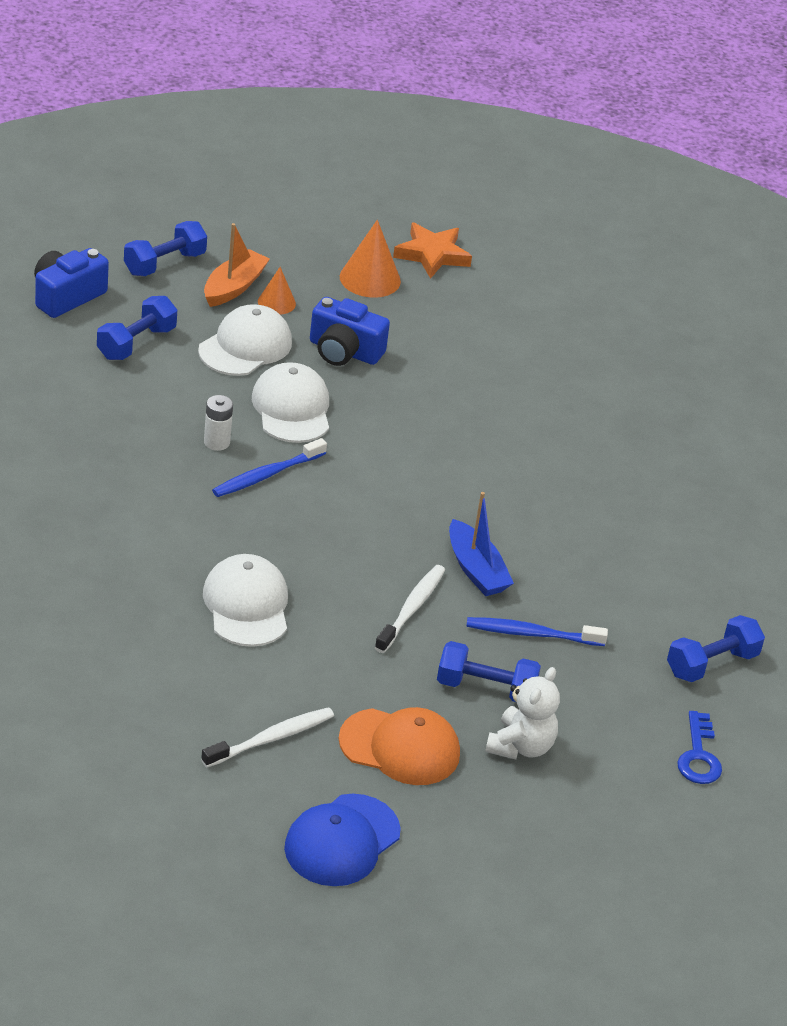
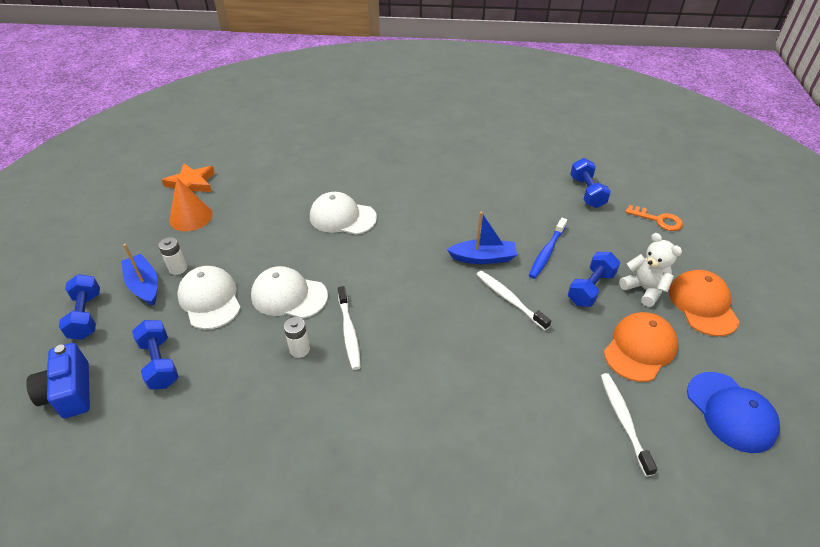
camera: 60 degrees left, 5 degrees up
(234, 287) = (144, 285): orange boat -> blue boat
(246, 605) = (480, 389): white cap -> white cap (342, 217)
(267, 475) = (349, 332): blue toothbrush -> white toothbrush
(276, 302) = (178, 268): orange cone -> white battery
(344, 351) = (250, 251): blue camera -> none
(528, 812) = (702, 305): none -> orange cap
(698, 755) = (658, 220): blue key -> orange key

